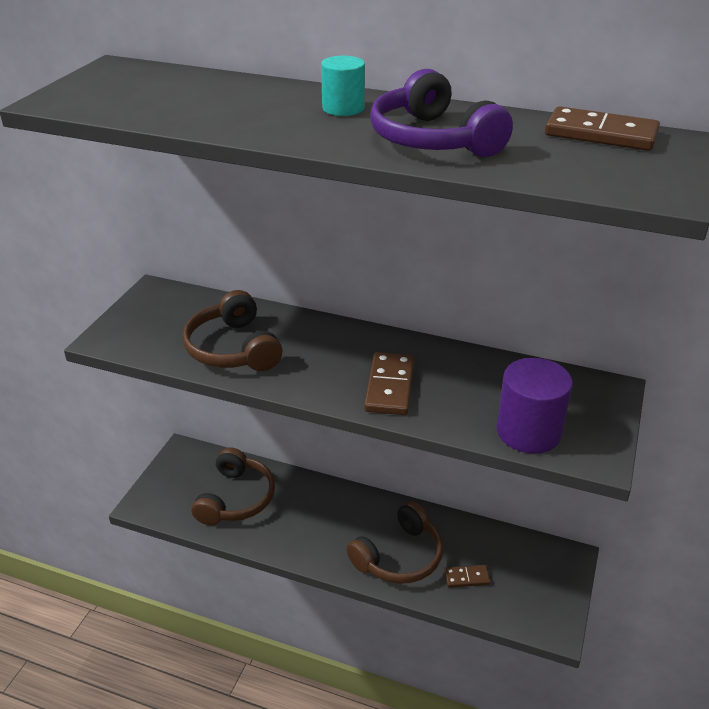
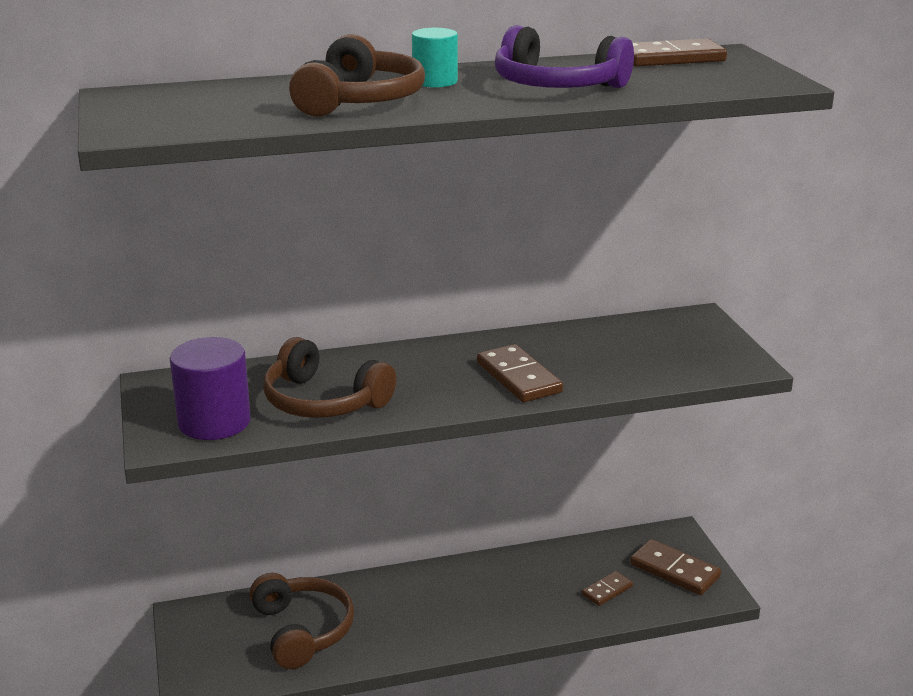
camera: 35 degrees left, 10 degrees down
(399, 556) = (528, 602): brown headphones -> brown headphones (359, 101)
(528, 431) = (674, 367): purple cylinder -> purple cylinder (214, 422)
(537, 588) = (674, 570): none -> brown domino

